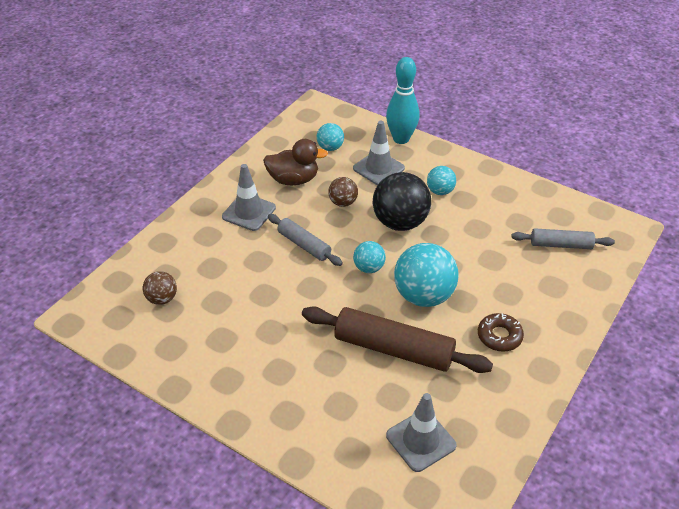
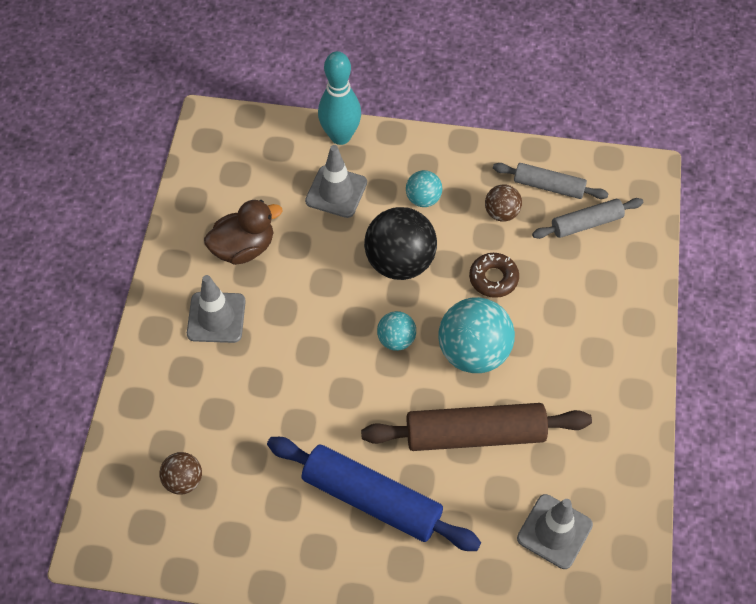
camera: 25 degrees left, 15 degrees up
(288, 361) = (372, 499): none -> blue rolling pin
(304, 245) = (307, 338): grey rolling pin -> grey rolling pin (549, 186)
(330, 148) = (262, 182): turquoise ball -> none
(343, 203) = (320, 259): brown ball -> brown ball (501, 213)
(499, 336) = (575, 371): brown donut -> brown donut (493, 278)

